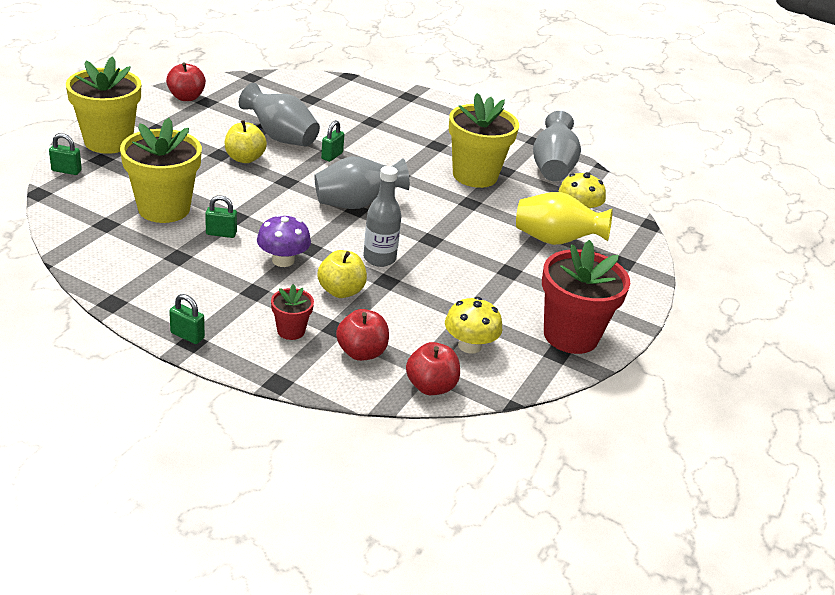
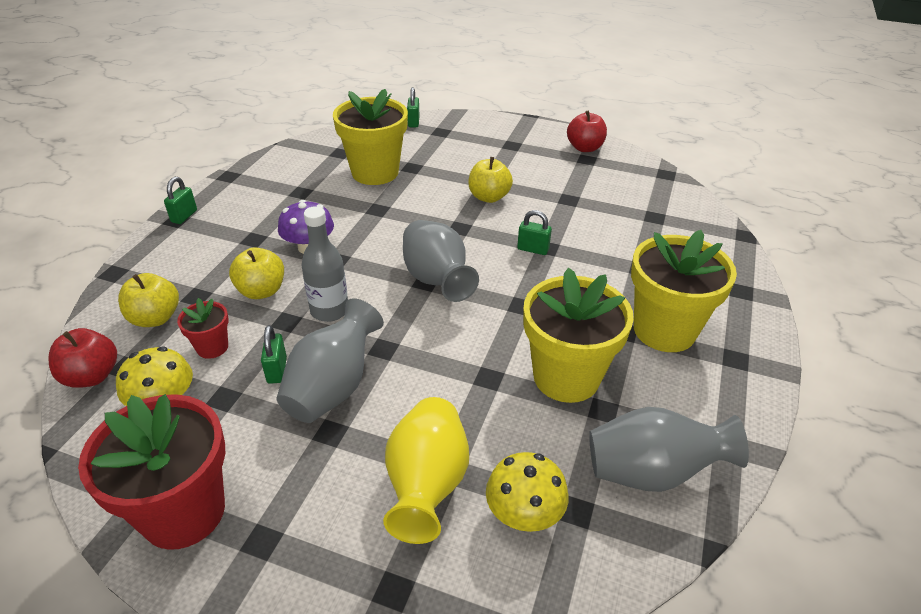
camera: 85 degrees right, 5 degrees up
(108, 142) = (472, 129): yellow flower pot -> yellow flower pot (664, 330)
(221, 233) = (345, 206): green padlock -> green padlock (277, 370)
(280, 137) = (548, 211): grey vase -> grey vase (333, 387)
(291, 331) = (192, 269): red flower pot -> red flower pot (212, 347)
(361, 352) = (155, 318): red apple -> yellow apple

